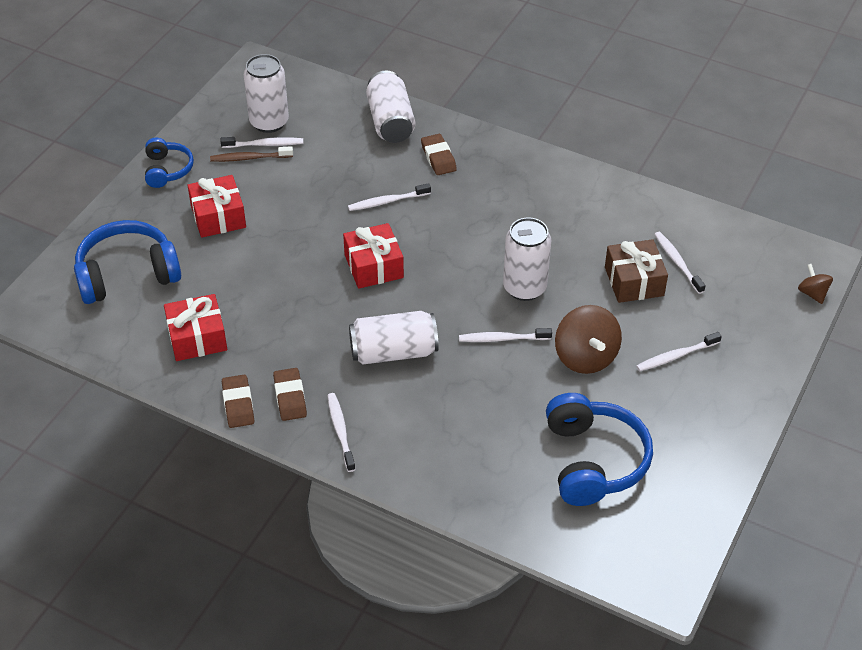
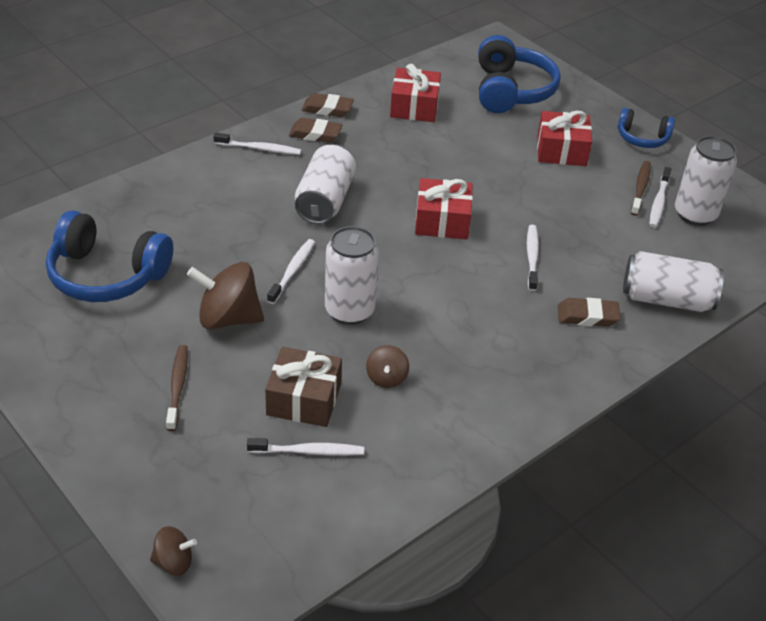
camera: 110 degrees right, 5 degrees down
(580, 245) = (386, 378): none -> brown spinning top
(676, 356) = (177, 386): white toothbrush -> brown toothbrush

